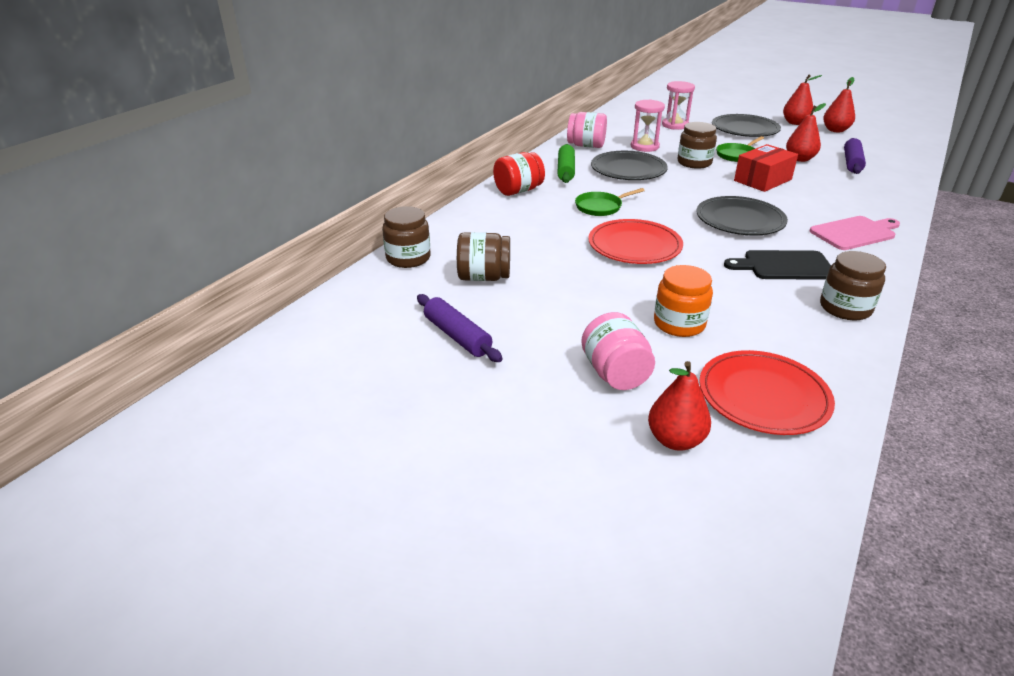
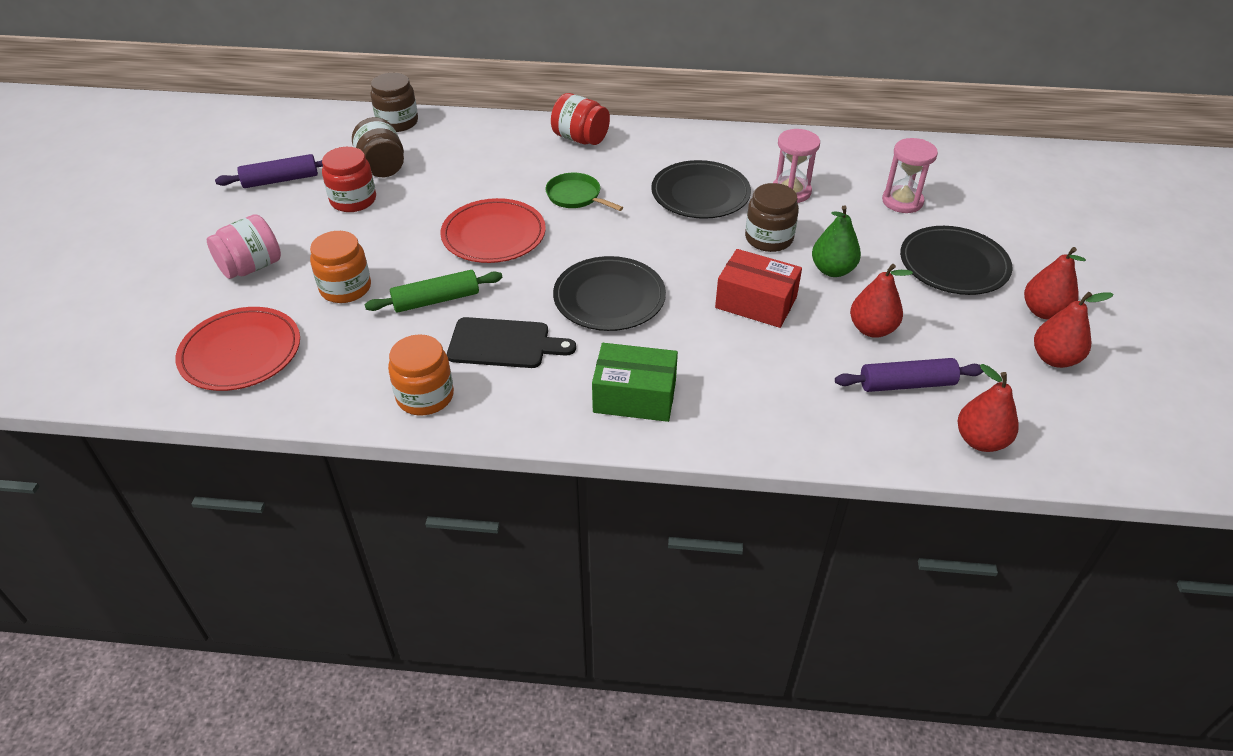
camera: 65 degrees right, 10 degrees up
(457, 336) = (280, 180): purple rolling pin -> purple rolling pin turned 45 degrees clockwise
(531, 300) = (353, 200): none -> red jar
(565, 170) = (661, 153): green rolling pin -> green rolling pin (436, 300)
(586, 145) = (752, 150): pink jar -> none
(675, 440) = (168, 312): red pear -> red pear (980, 440)
(737, 155) = (832, 270): green pan -> green pear
(784, 266) = (504, 344): black cutting board -> black cutting board turned 120 degrees clockwise
(845, 308) = (425, 396): brown jar -> orange jar
(854, 233) = (634, 396): pink cutting board -> green box

